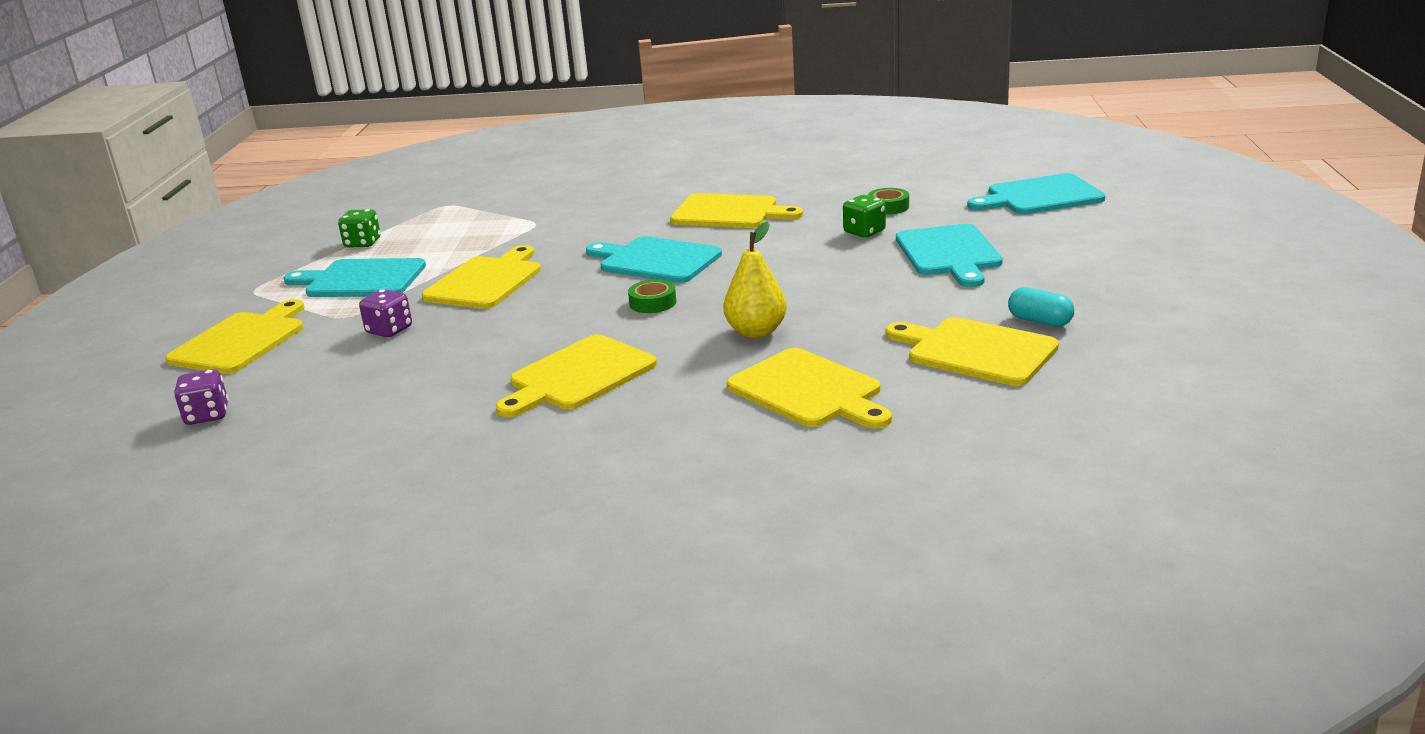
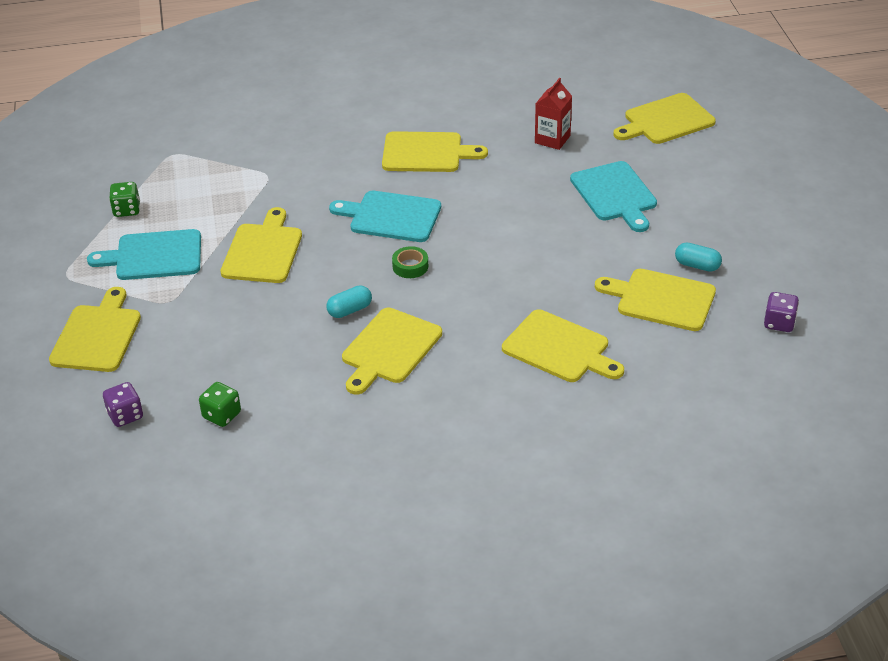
camera: 15 degrees left, 15 degrees up
(389, 330) = (215, 313): purple dice -> purple dice (779, 323)
(552, 337) = (350, 310): none -> turquoise capsule
(756, 332) = (501, 292): yellow pear -> none
(864, 232) = (543, 172): green dice -> green dice (222, 415)
(888, 207) = (552, 139): green tape -> red carton
(1040, 196) = (666, 120): turquoise cutting board -> yellow cutting board

